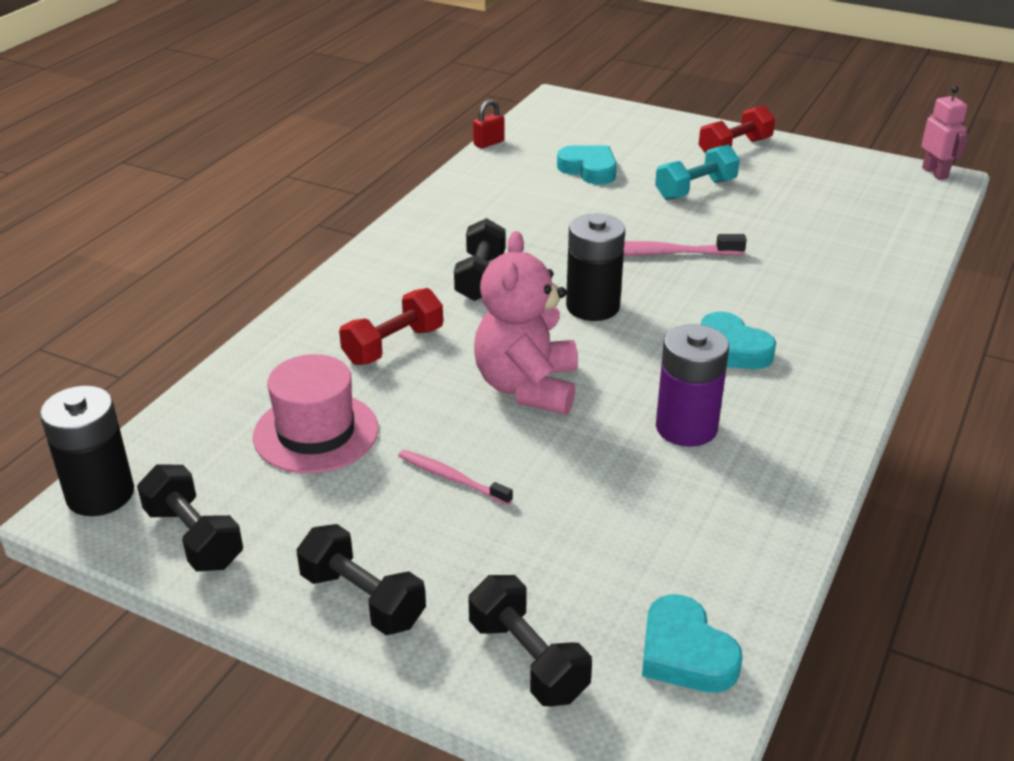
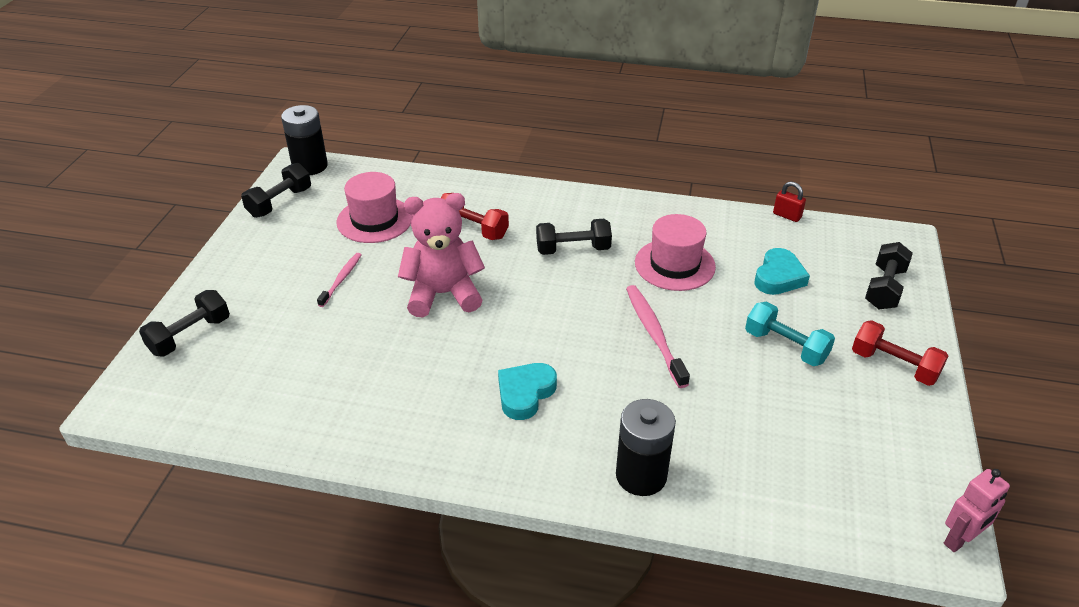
camera: 75 degrees right, 5 degrees up
(362, 599) = (236, 268): black dumbbell -> black dumbbell (884, 288)
(542, 220) = (674, 265): none -> pink hat
(593, 306) = (557, 310): black battery -> black battery (641, 475)
(685, 653) = (193, 400): turquoise heart -> none
(686, 427) = (415, 377): purple battery -> none

